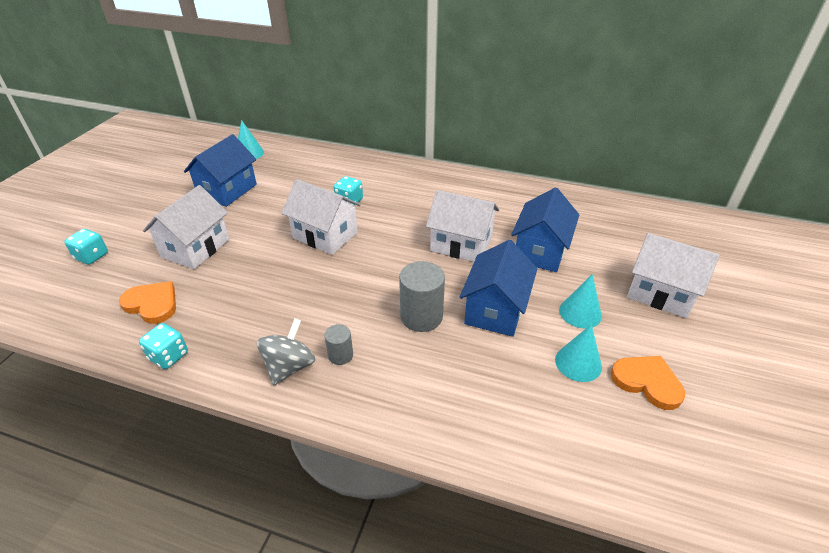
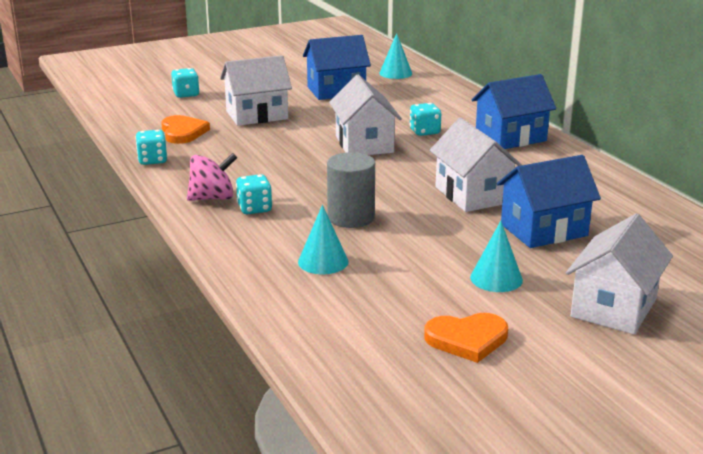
camera: 45 degrees right, 15 degrees down
(289, 366) = (212, 198): grey spinning top -> pink spinning top
(340, 355) = (254, 208): grey cylinder -> turquoise dice
(495, 310) = (420, 242): blue house -> blue house (510, 137)
(578, 363) = (428, 300): turquoise cone -> turquoise cone (323, 261)
(647, 382) = (467, 339): orange heart -> orange heart turned 90 degrees clockwise
(660, 293) = (614, 307): white house -> white house turned 45 degrees clockwise

